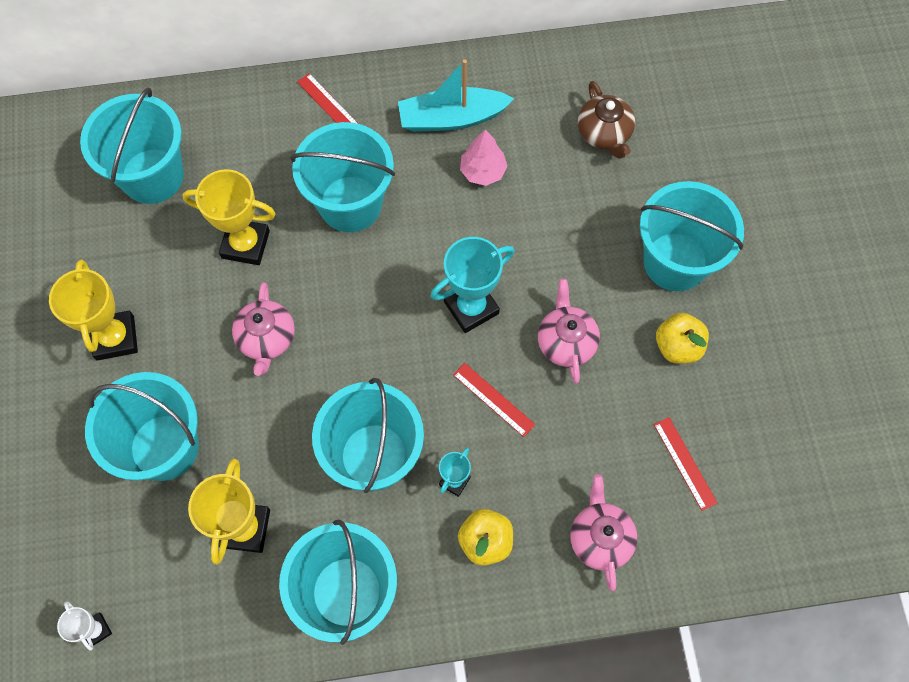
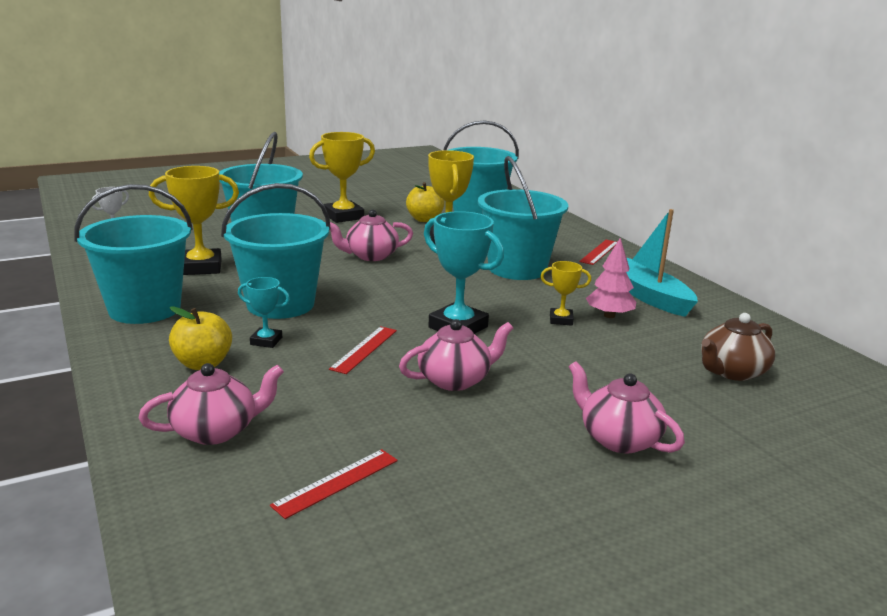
camera: 70 degrees right, 45 degrees down
(480, 215) = (561, 320): none -> yellow trophy
(675, 262) = (618, 439): turquoise bucket -> pink teapot
(677, 346) = (501, 455): yellow apple -> yellow apple (424, 219)

